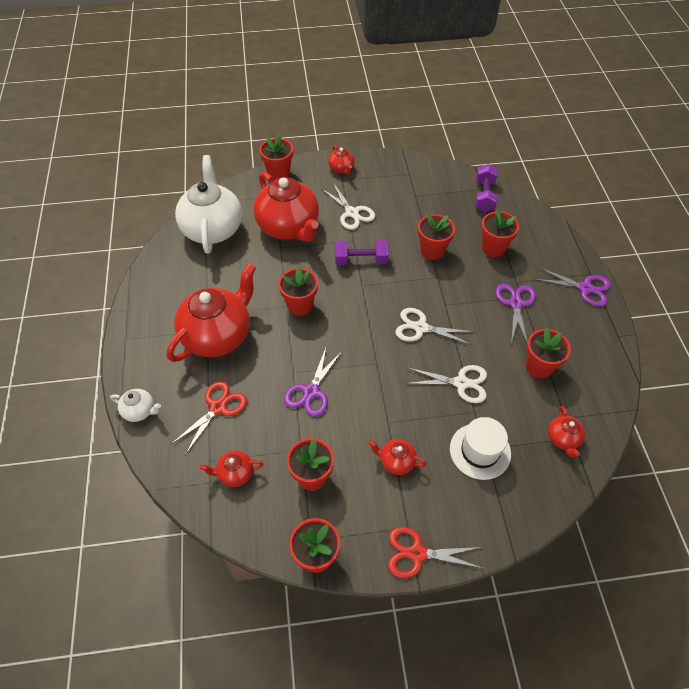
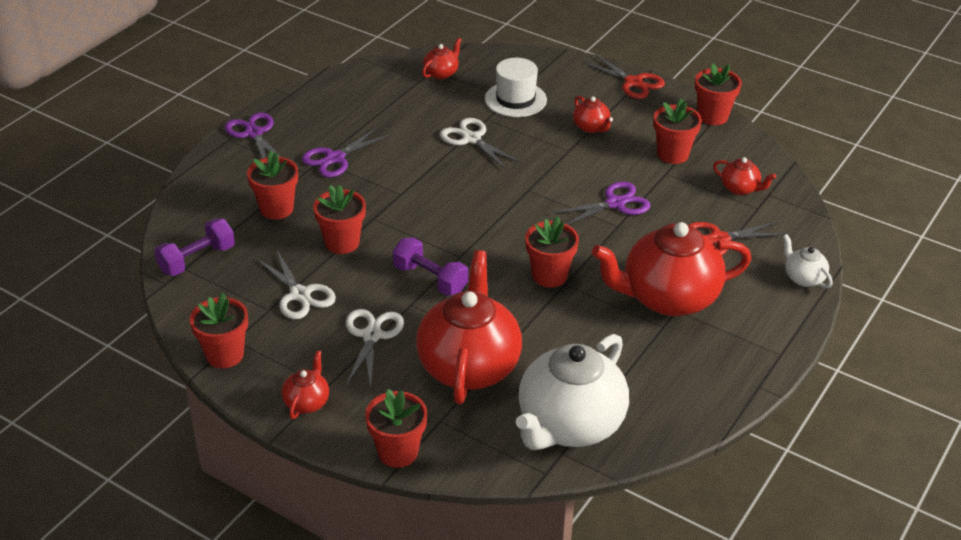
camera: 140 degrees left, 15 degrees down
(421, 328) = (451, 191): white scissors -> white scissors (300, 294)
(539, 367) = (389, 113): red flower pot -> red flower pot (225, 355)

